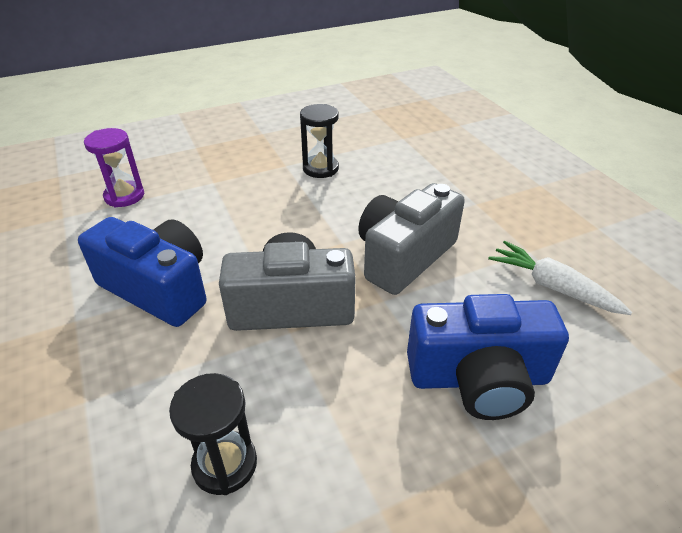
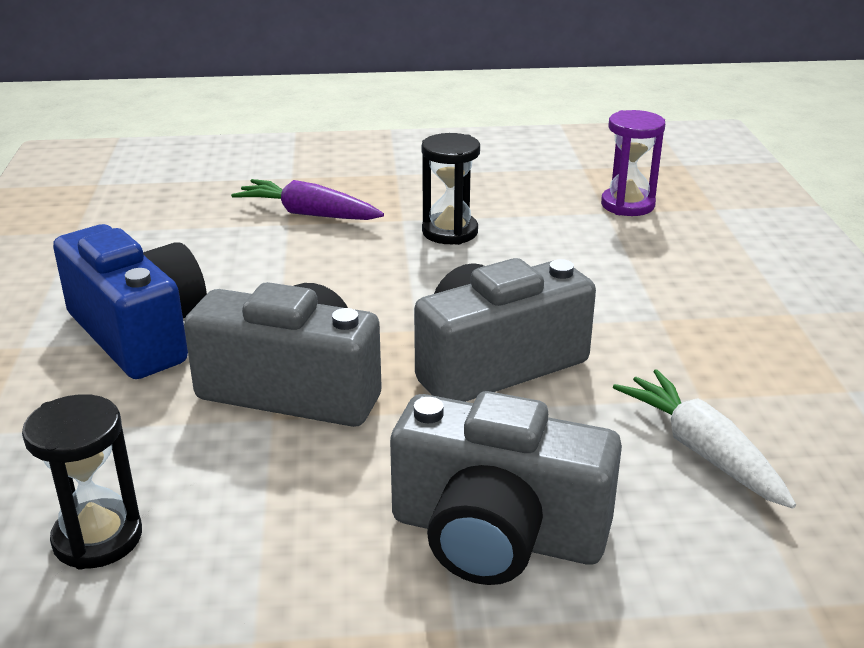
camera: 20 degrees right, 10 degrees down
(124, 196) = (163, 220): purple hourglass -> purple hourglass (627, 205)
(222, 172) = (308, 214): none -> purple carrot
(479, 378) = (496, 534): blue camera -> grey camera

